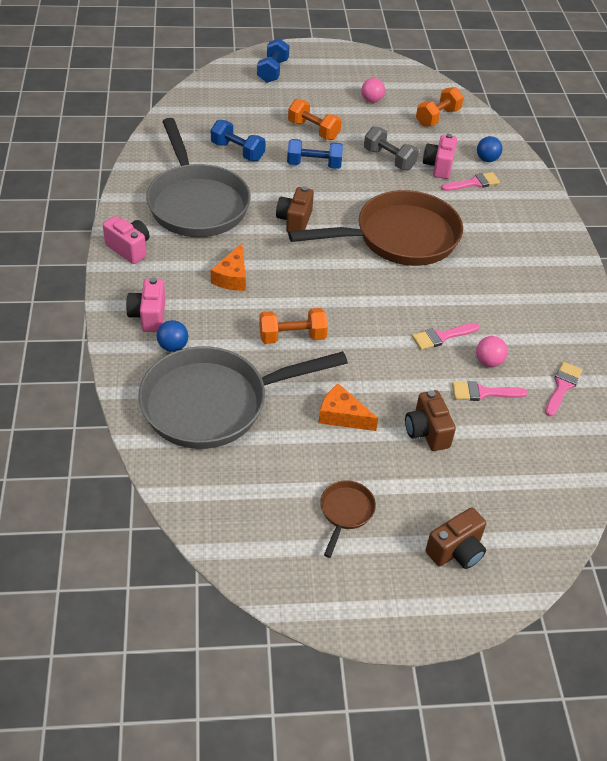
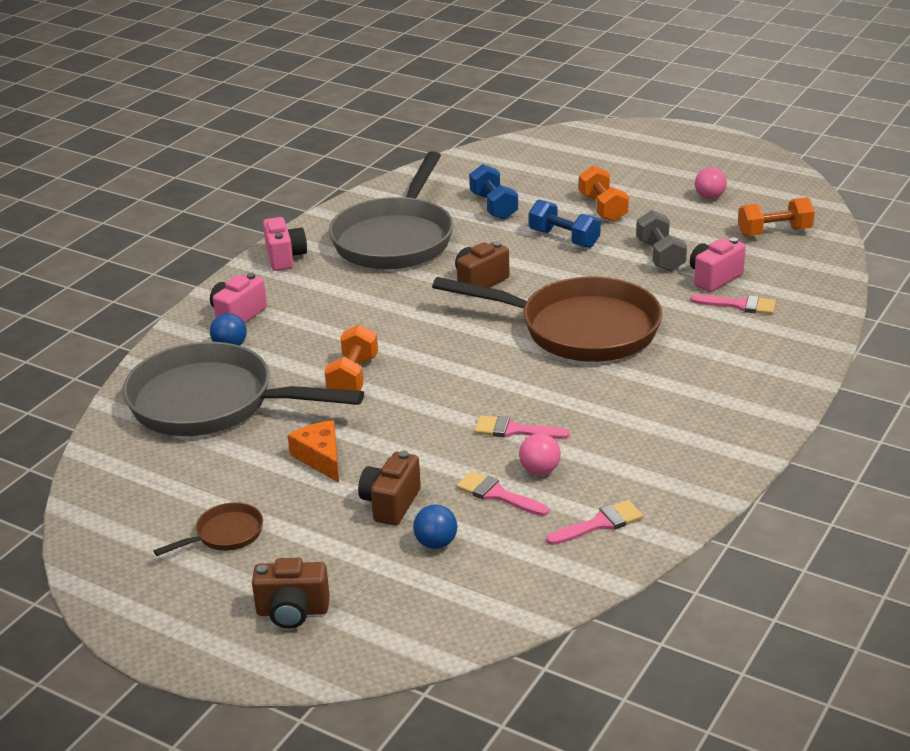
camera: 40 degrees right, 15 degrees down
(232, 277) = (355, 309): orange cheese -> none
(273, 71) = (623, 145): blue dumbbell -> none
(292, 337) = (353, 377): orange dumbbell -> orange dumbbell turned 75 degrees clockwise
(487, 159) = (787, 287): blue ball -> blue ball (436, 543)

